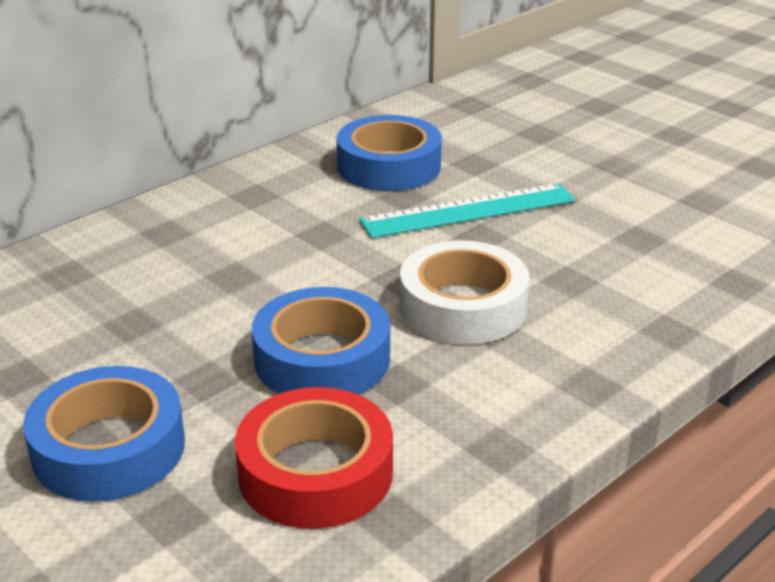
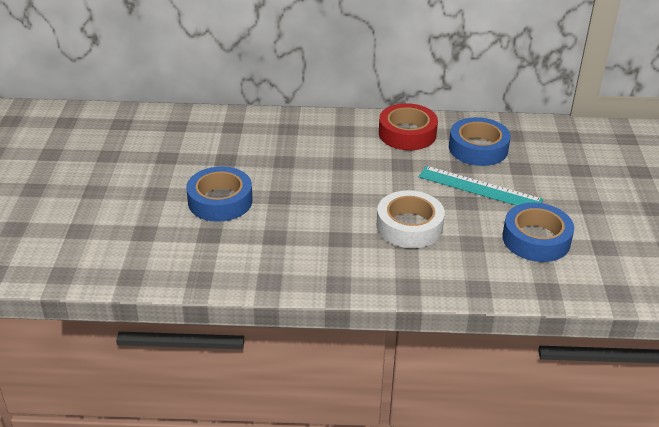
camera: 45 degrees right, 5 degrees up
(315, 472) = (268, 250): red tape -> red tape (407, 133)
(322, 359) = (327, 213): blue tape -> blue tape (536, 239)

